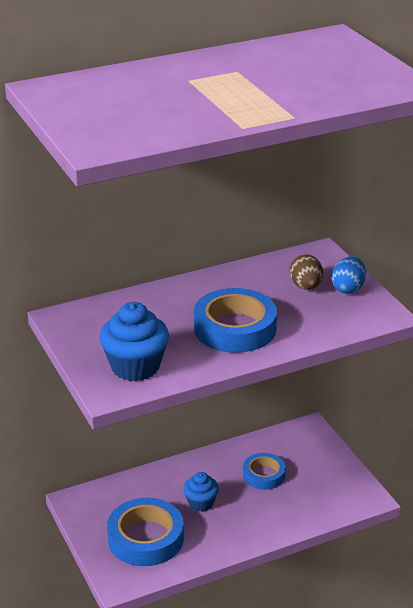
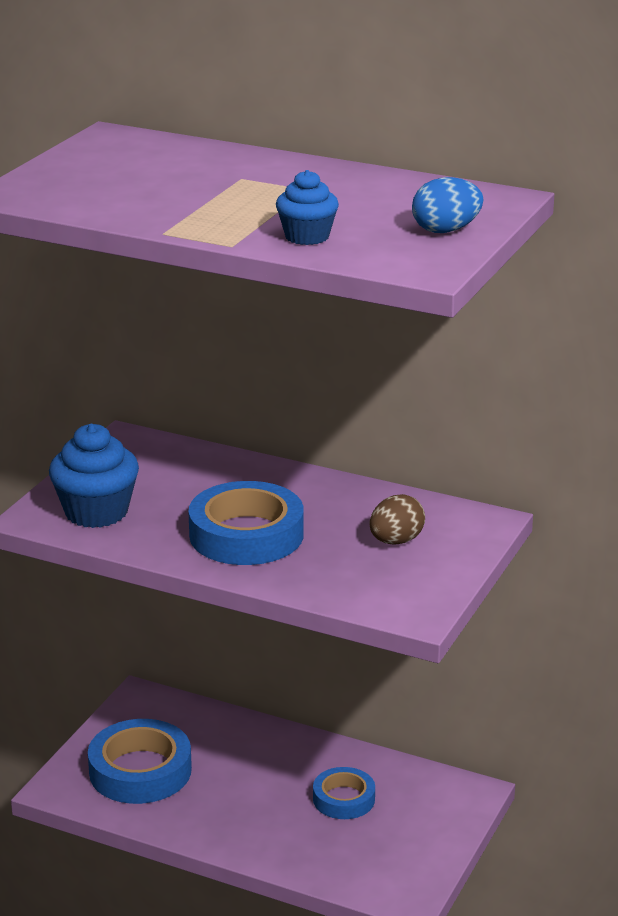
camera: 50 degrees right, 5 degrees down
(201, 503) = (240, 779): blue cupcake -> blue cupcake (307, 236)
(348, 288) = (434, 568): blue egg -> blue egg (446, 230)

